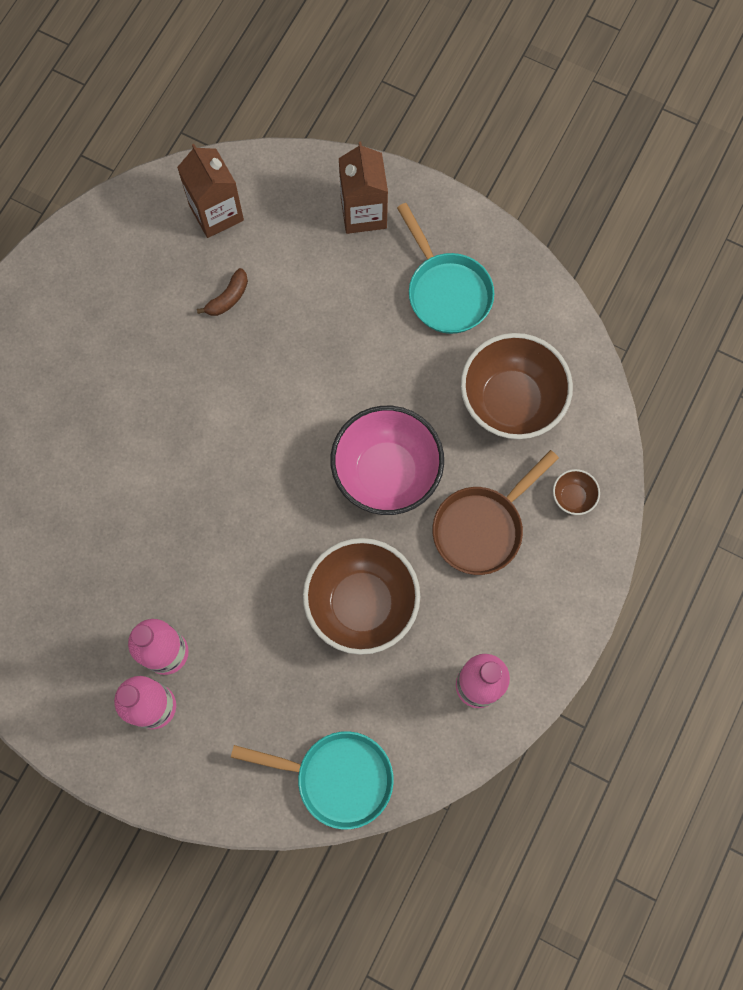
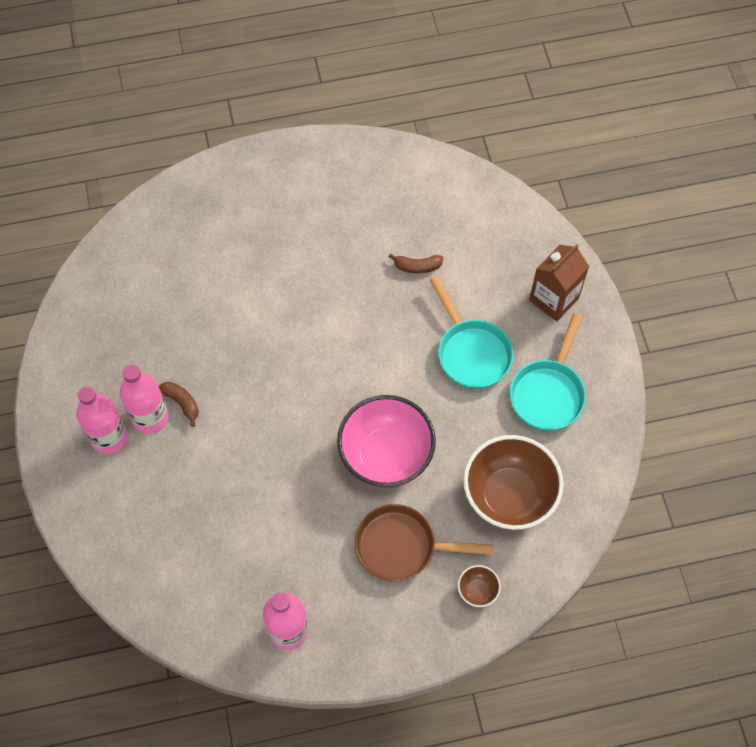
camera: 50 degrees right, 10 degrees down
(177, 612) = (182, 403): none -> brown banana
(216, 213) = (468, 214): brown carton -> none
(337, 777) = (151, 587): turquoise pan -> turquoise pan (471, 352)
(361, 603) = (282, 510): brown bowl -> none

